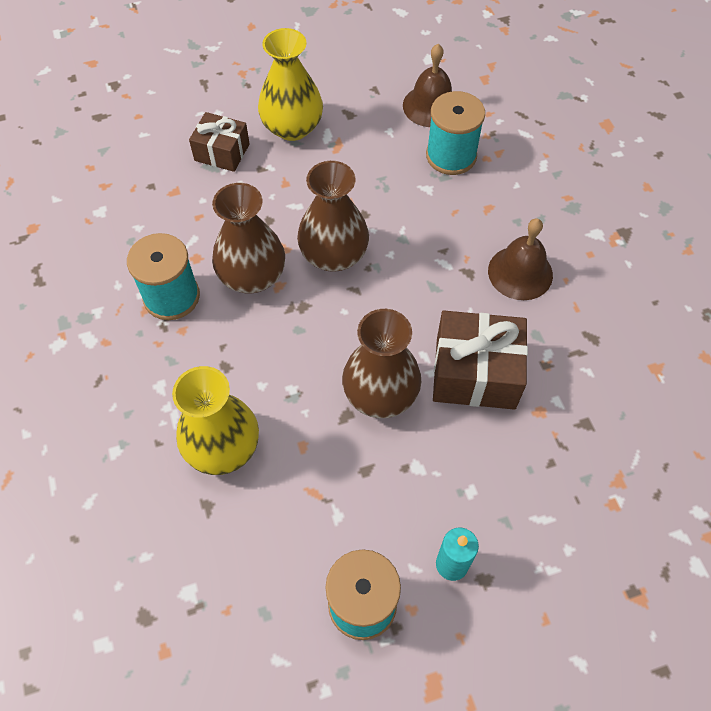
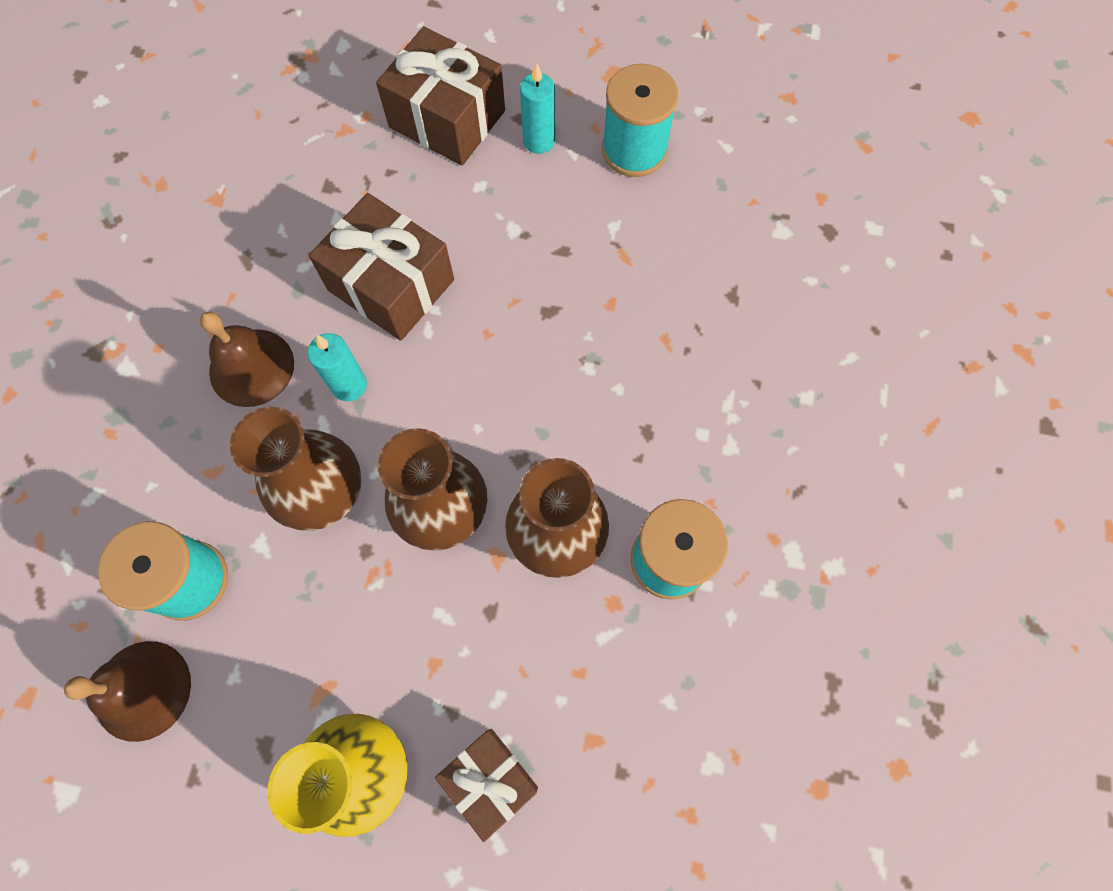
camera: 150 degrees left, 10 degrees up
(223, 447) = (691, 343): yellow vase -> none
(380, 394) = (501, 314): brown vase -> brown vase (322, 491)
(448, 294) = (349, 385): none -> turquoise candle
(545, 541) = (447, 119): none -> brown gift

